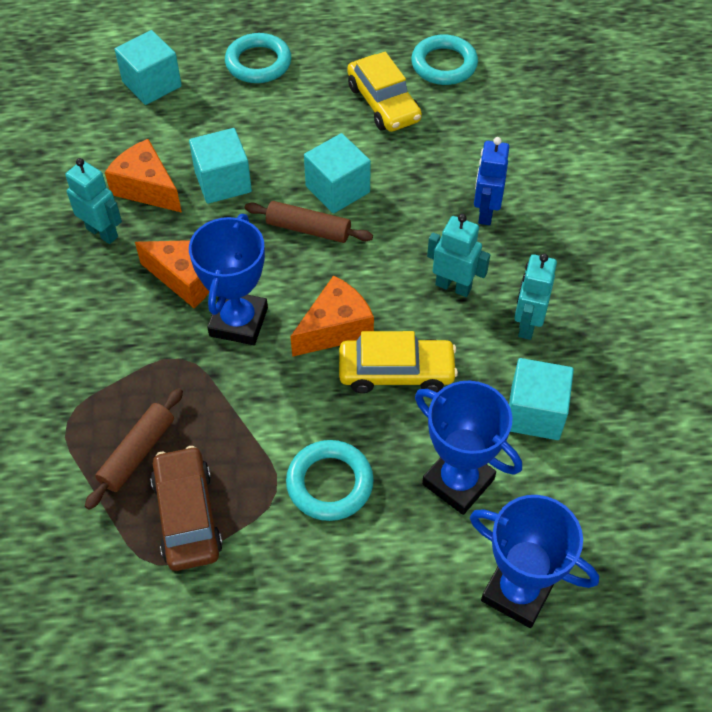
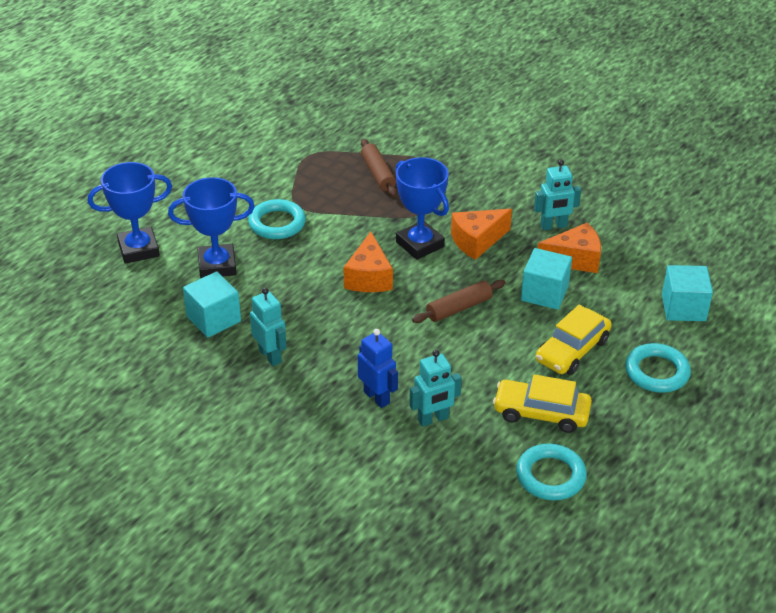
camera: 130 degrees right, 15 degrees down
(187, 515) = (322, 173): brown car -> none
(337, 189) = (479, 340): turquoise cube -> none
(396, 372) = (309, 283): yellow car -> yellow car (572, 350)
(453, 286) = (337, 343): turquoise robot -> turquoise robot (433, 419)

